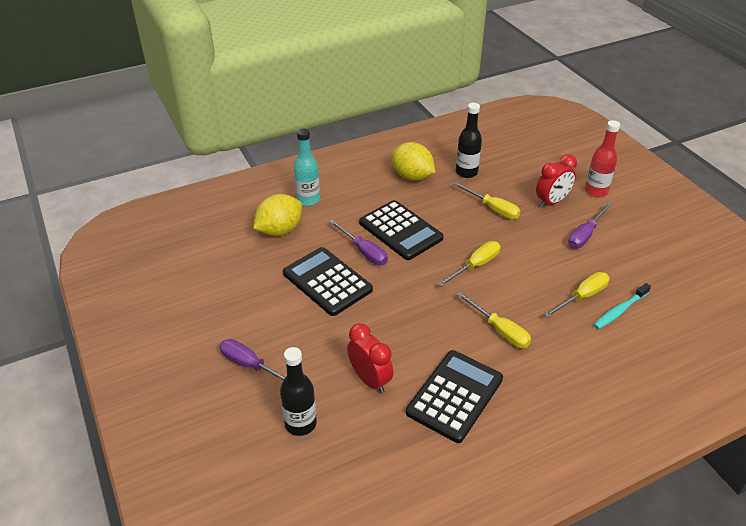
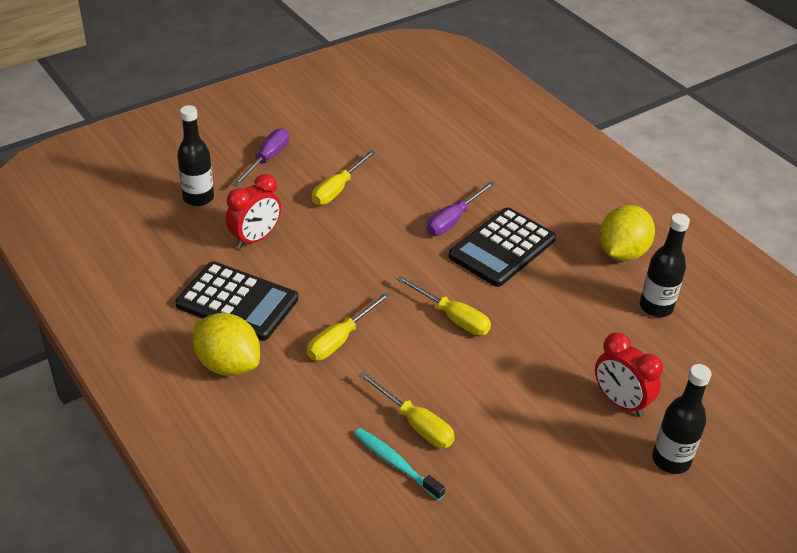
camera: 80 degrees right, 0 degrees up
(279, 230) = (472, 153): yellow lemon -> yellow lemon (228, 364)
(308, 200) = (536, 168): turquoise bottle -> none
(327, 282) = (395, 196): black calculator -> none
(492, 209) = (579, 335): yellow screwdriver -> yellow screwdriver (337, 189)
(585, 235) = (552, 437): purple screwdriver -> none
(596, 191) = (671, 460): red bottle -> black bottle

